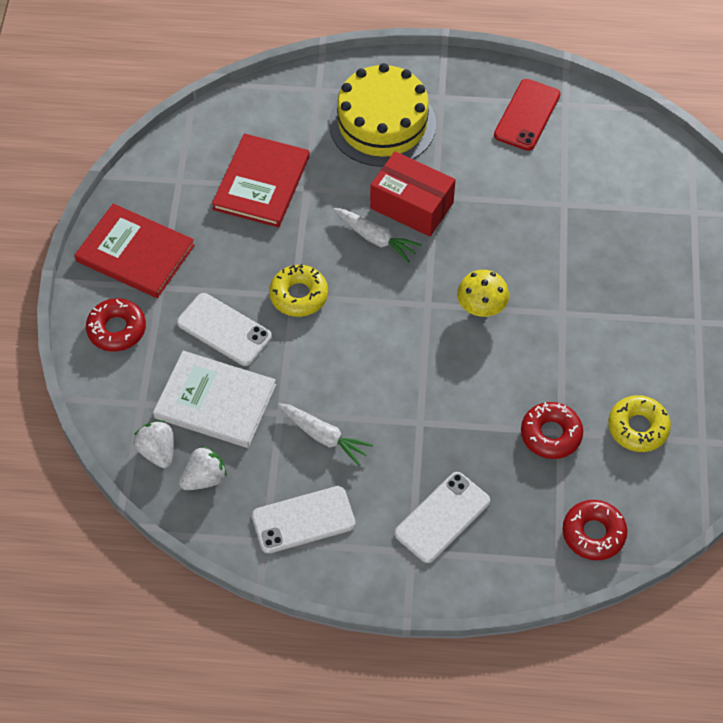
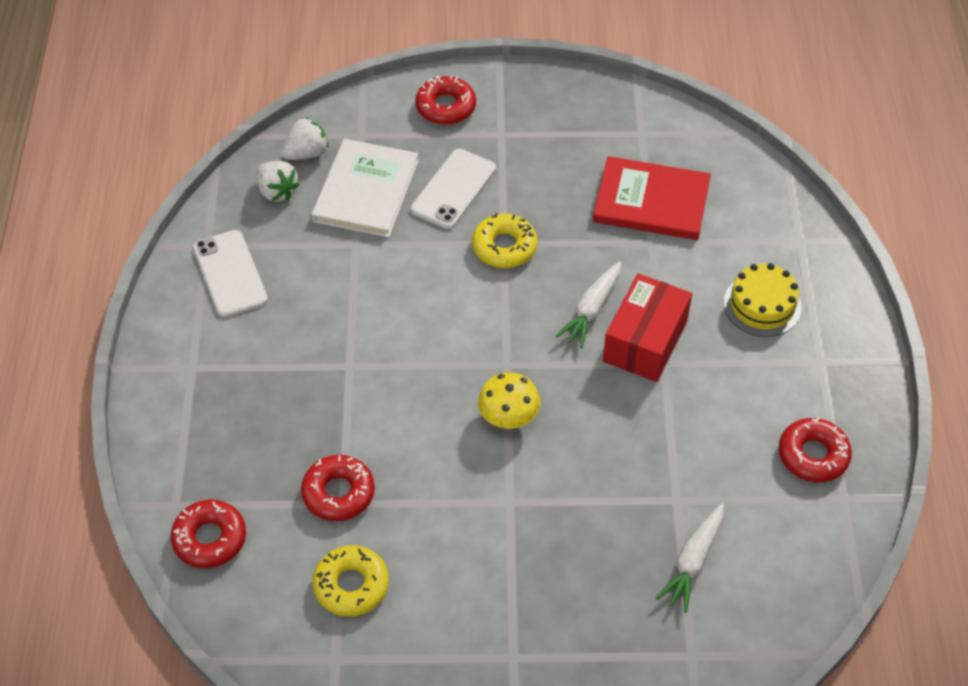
camera: 85 degrees right, 5 degrees down
(135, 253) = (540, 109): red book -> none
(324, 436) = (328, 283): white carrot -> white carrot (693, 562)
(382, 124) = (762, 305): yellow cake -> yellow cake, size x0.59
(442, 517) = (232, 392): white phone -> none
(527, 115) = (813, 455): red phone -> red donut

